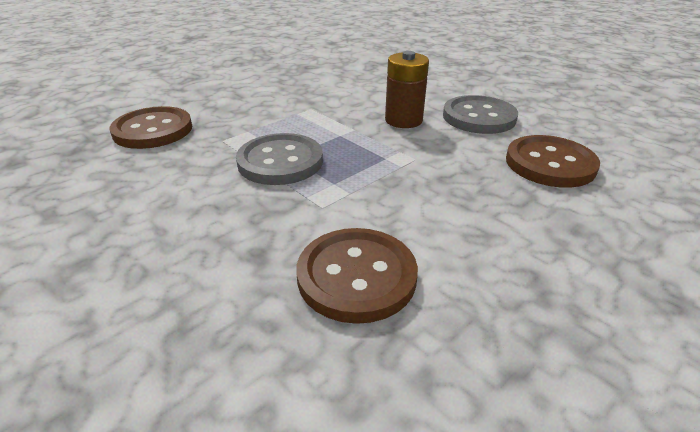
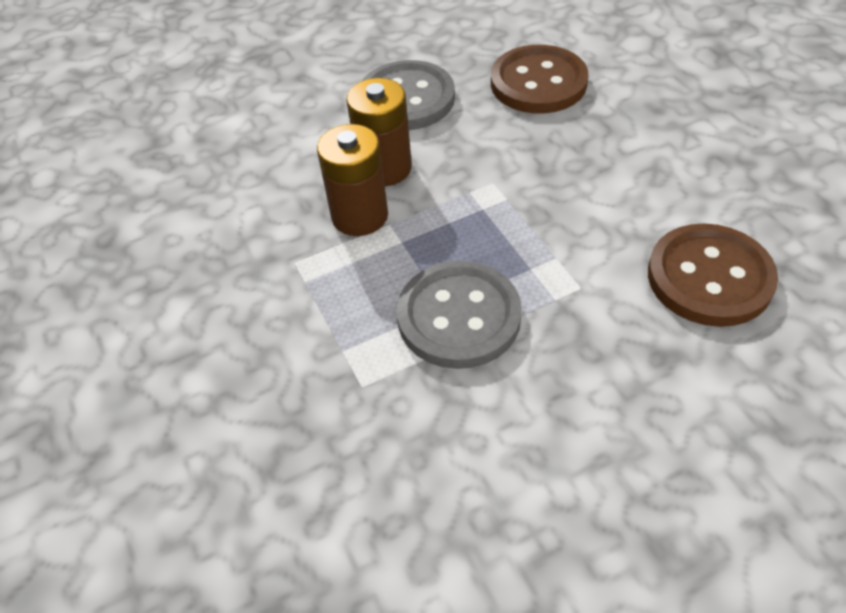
camera: 70 degrees left, 15 degrees up
(153, 130) = (282, 493): brown button -> none
(356, 119) = (360, 216): none -> brown battery

